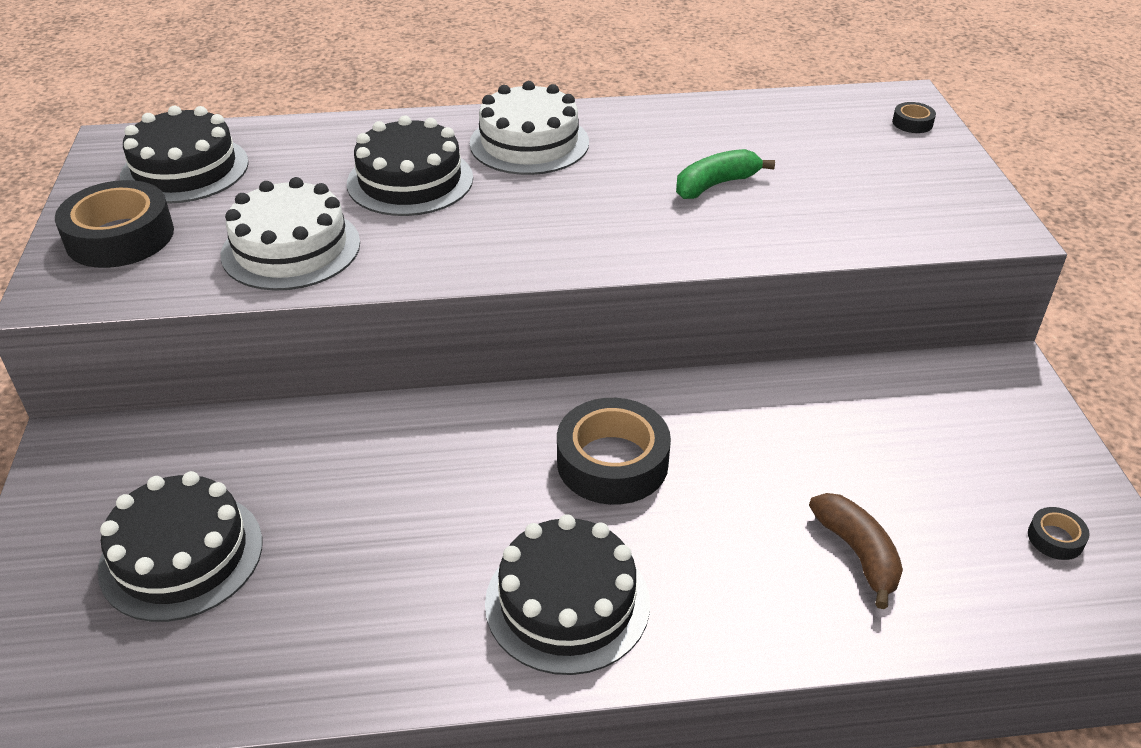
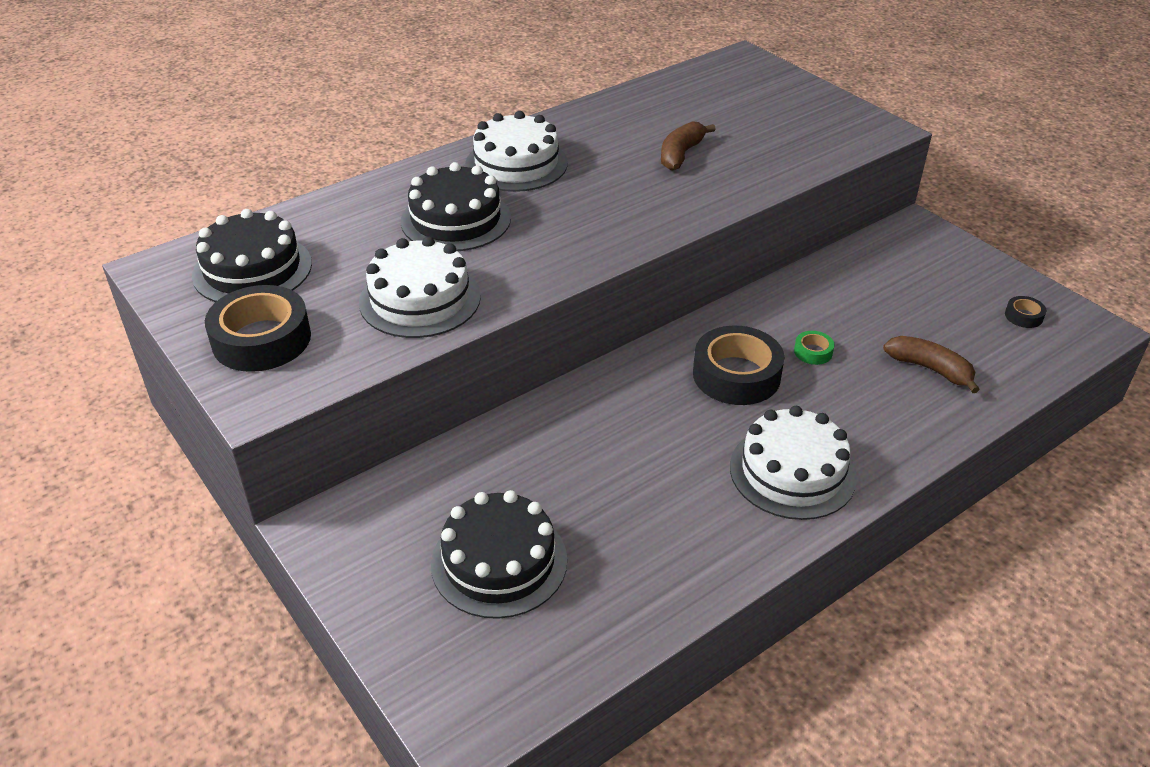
camera: 30 degrees left, 0 degrees up
(567, 602) = (792, 472): black cake -> white cake
(715, 185) = (681, 154): green banana -> brown banana
(727, 472) = (813, 352): none -> green tape
(912, 123) = (764, 74): black tape -> none

